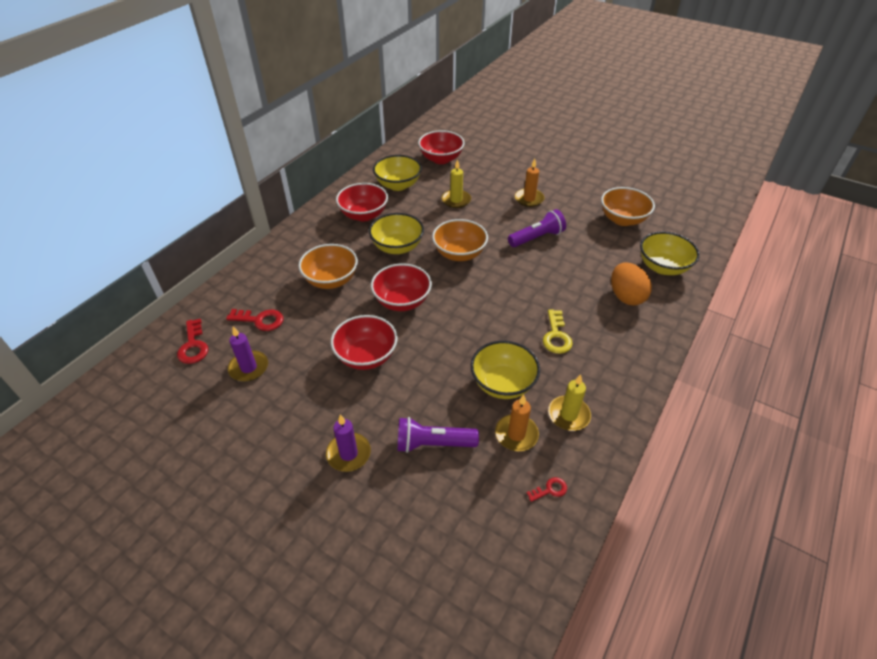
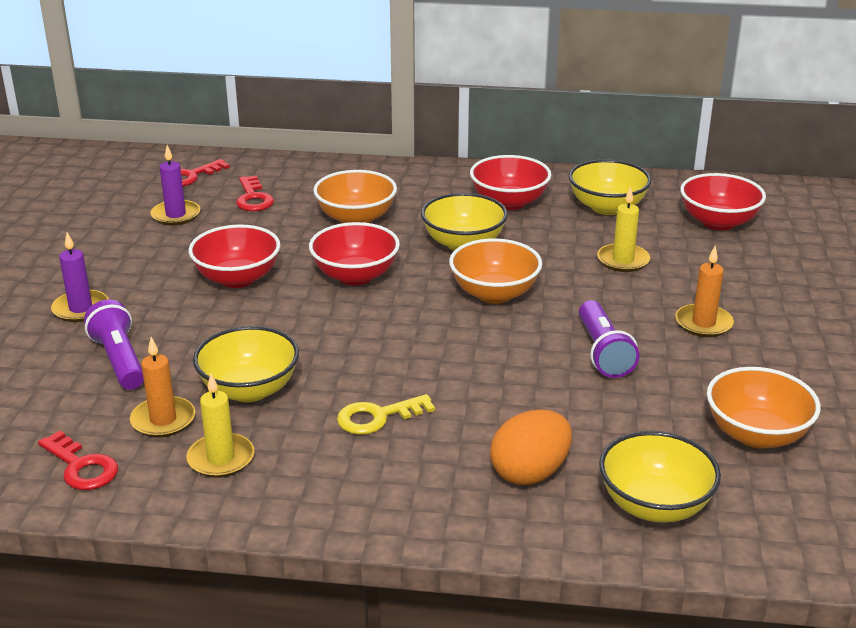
camera: 65 degrees right, 15 degrees down
(537, 238) = (603, 353): purple flashlight -> purple flashlight turned 45 degrees clockwise
(550, 490) = (81, 466): red key -> red key, size x1.73

